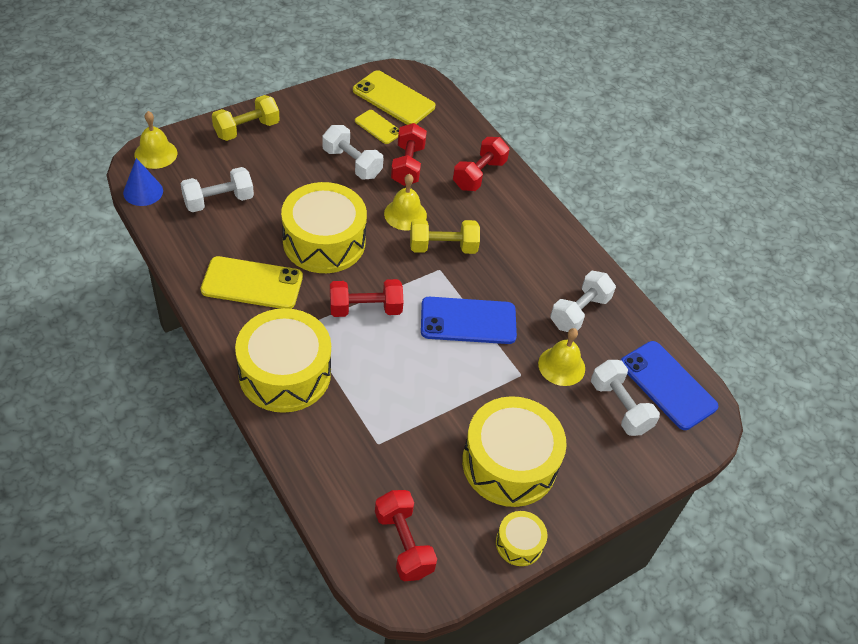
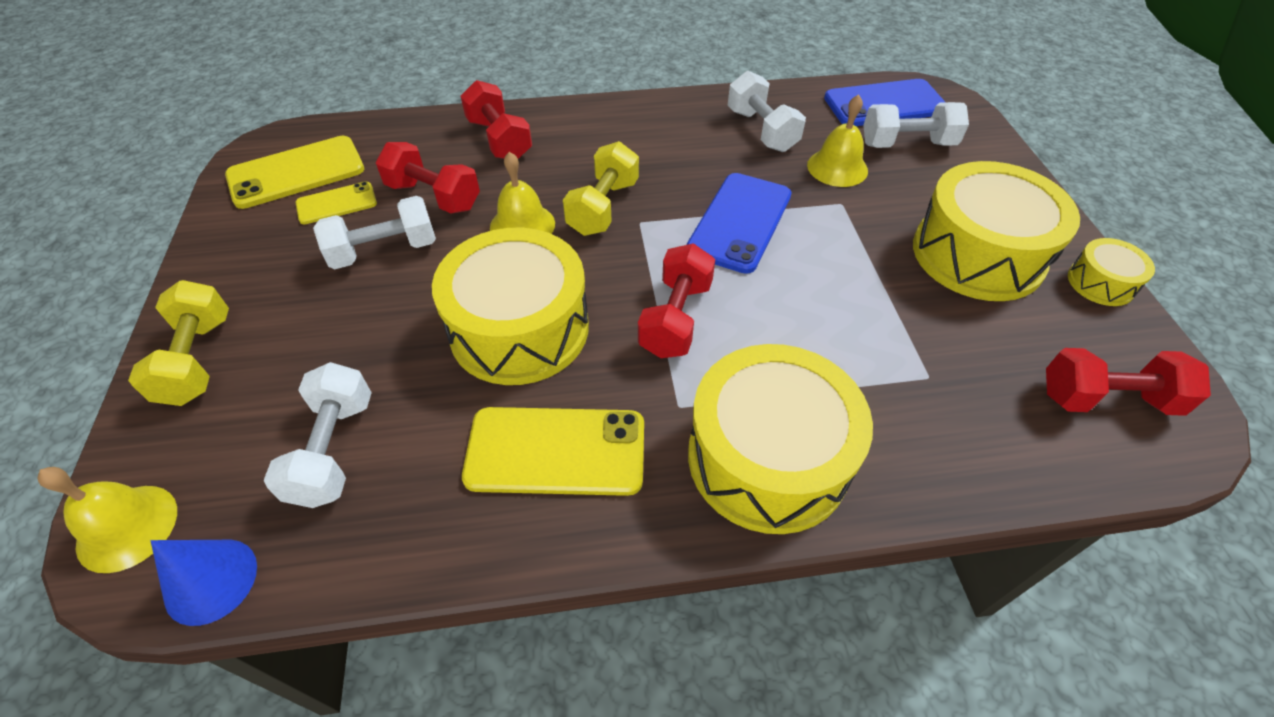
camera: 60 degrees left, 0 degrees up
(252, 283) = (556, 451): yellow phone -> yellow phone turned 60 degrees clockwise

